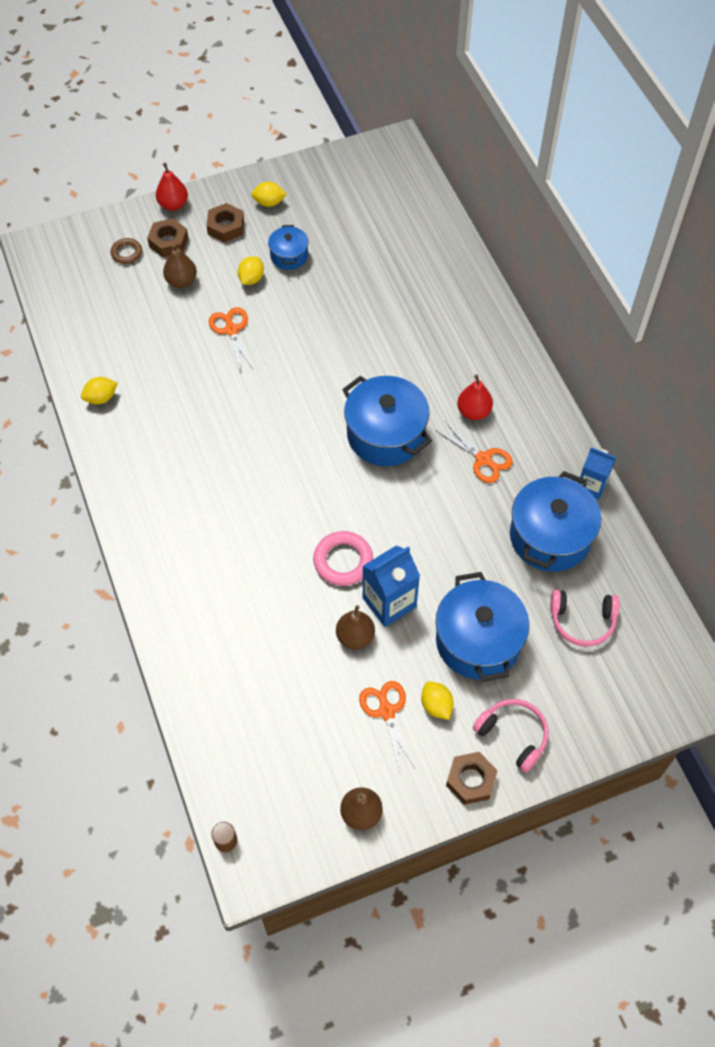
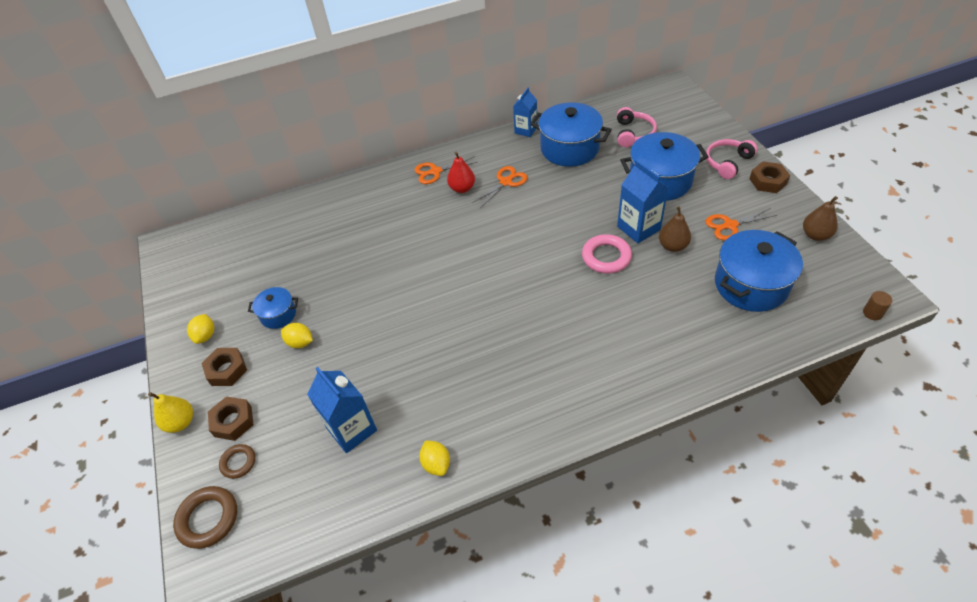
camera: 85 degrees left, 10 degrees down
(79, 242) = (208, 519): none -> brown ring
(146, 331) = (352, 429): none -> blue carton
(173, 204) = (180, 422): red pear -> yellow pear
(181, 281) = (290, 403): brown pear -> none
(231, 329) = (360, 354): orange scissors -> orange scissors (435, 172)
(385, 434) = (483, 237): blue pot -> blue pot (750, 285)
(436, 705) = (717, 200): yellow lemon -> none

